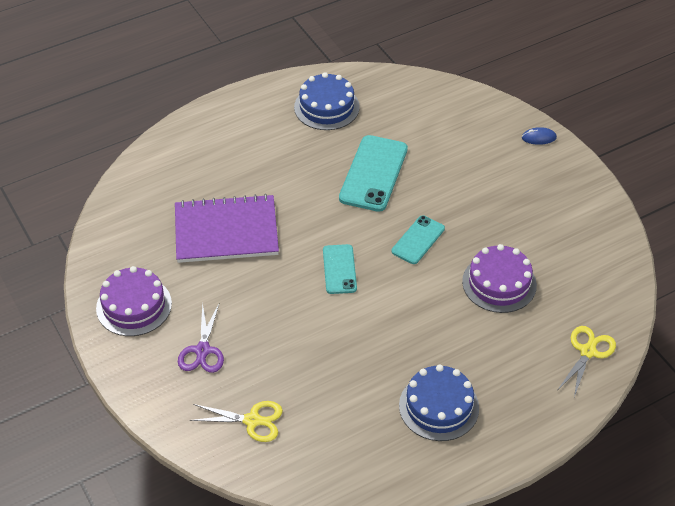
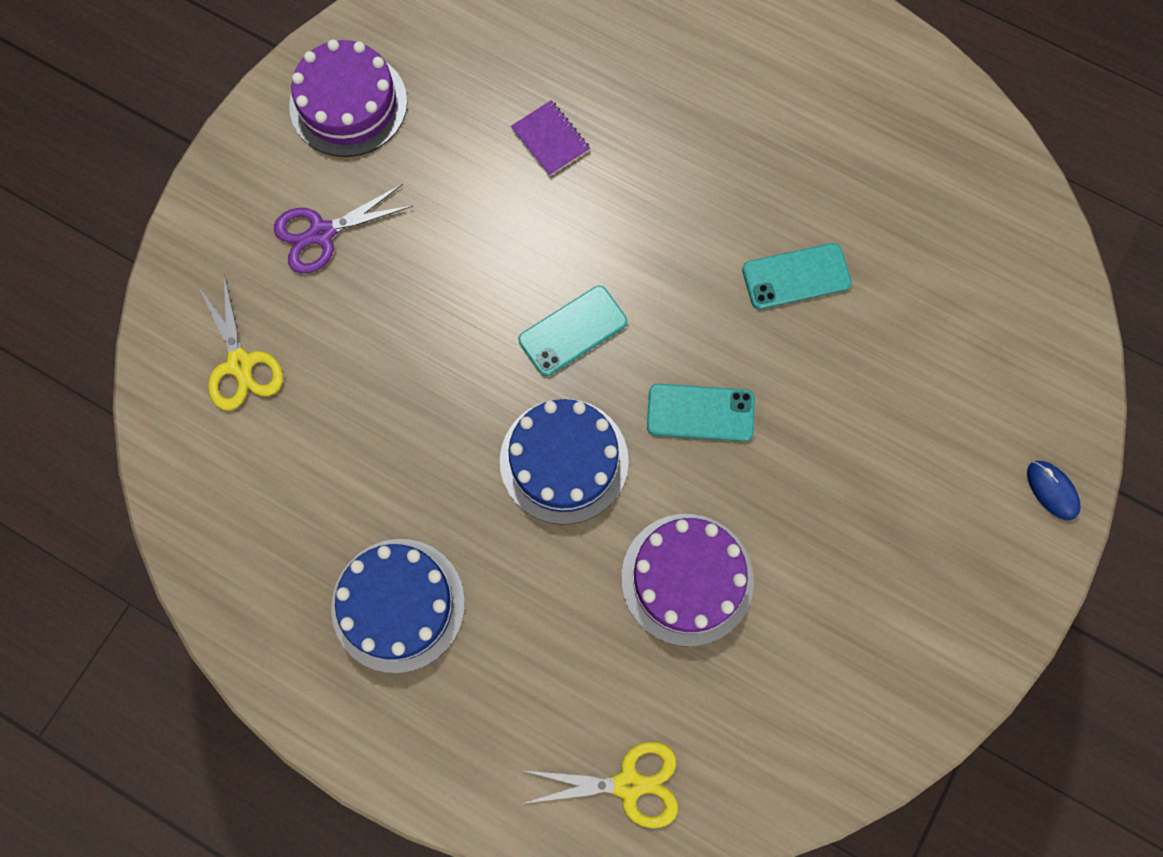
camera: 60 degrees right, 25 degrees up
(226, 231) = (550, 139): purple notebook -> purple notebook, size x0.40
(326, 107) = (891, 133): blue cake -> blue cake (564, 461)
(374, 173) = (796, 277): turquoise phone -> turquoise phone, size x0.60

